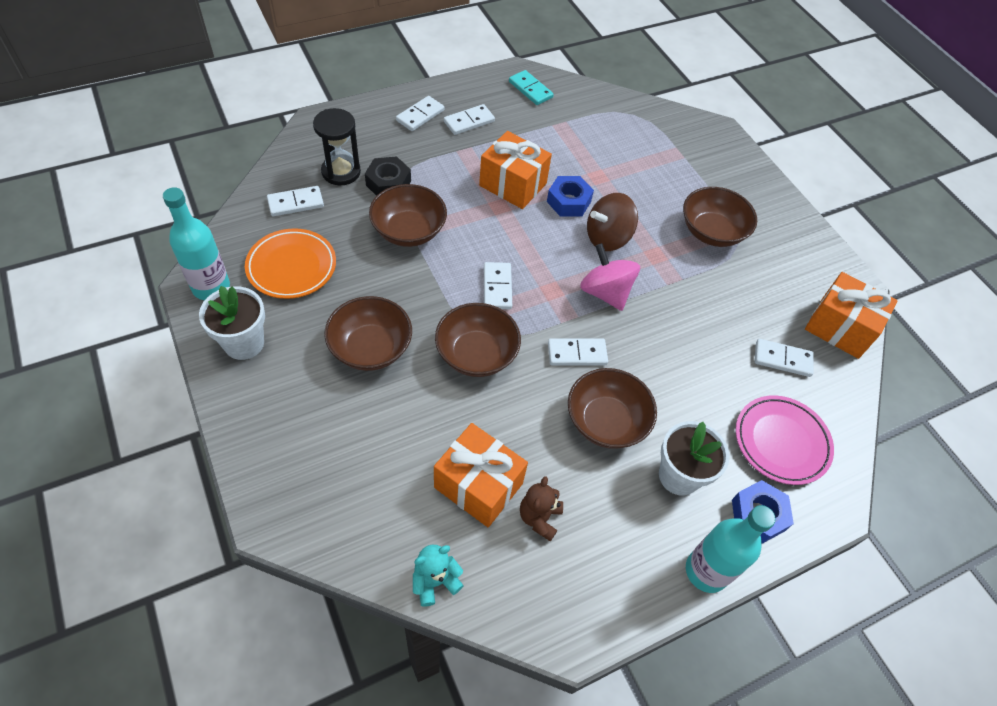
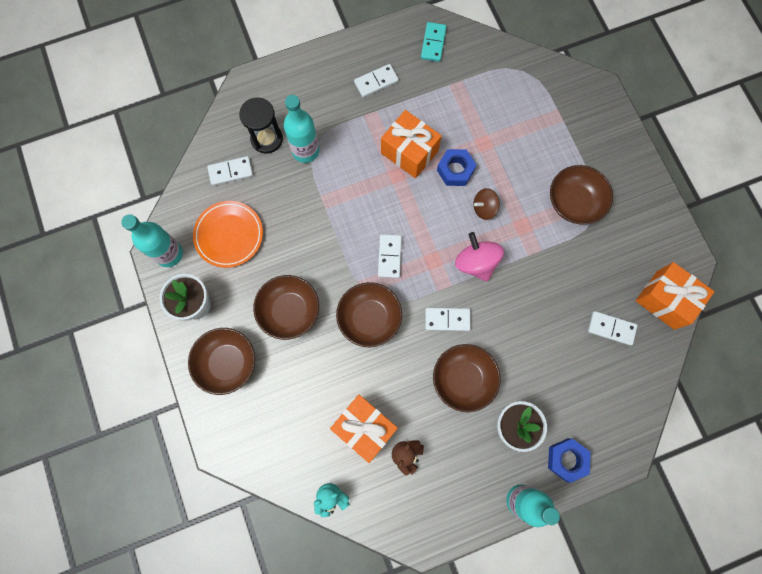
camera: 10 degrees right, 20 degrees up
(388, 183) = (305, 151): black nut -> turquoise bottle
(409, 231) = (321, 200): brown bowl -> brown bowl (227, 363)
(420, 115) = (334, 75): white domino -> none
(530, 89) = (433, 43): turquoise domino -> turquoise domino turned 45 degrees clockwise
(607, 238) = (484, 208): brown spinning top -> brown spinning top, size x0.64
(781, 442) = (596, 401): pink plate -> none

